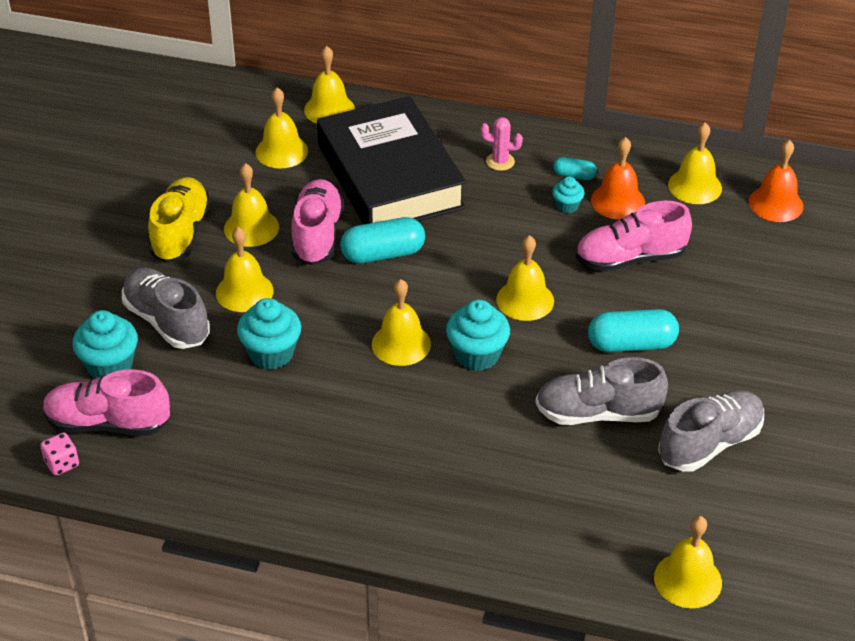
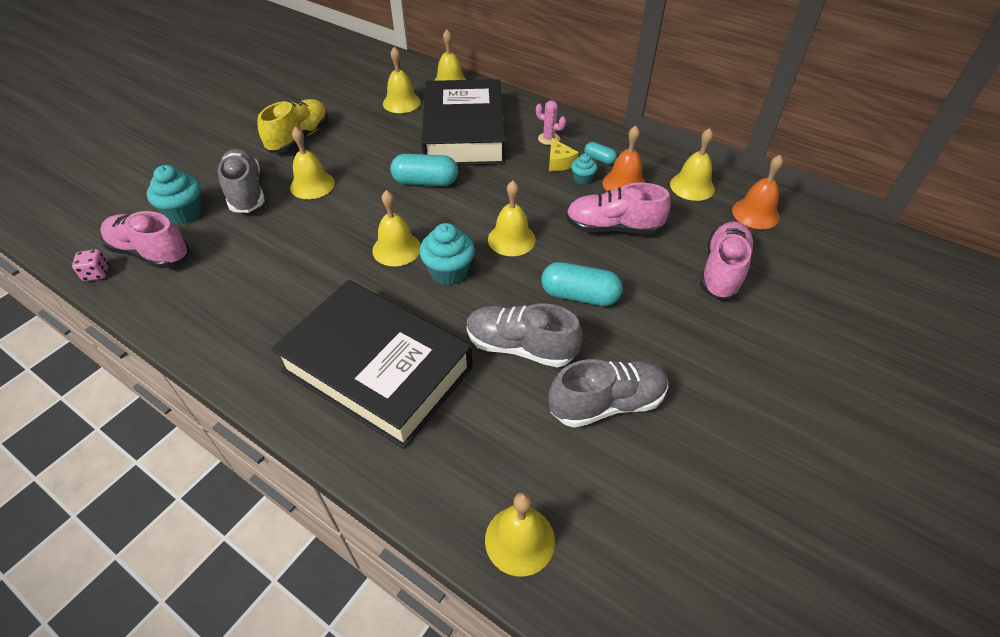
camera: 20 degrees right, 5 degrees up
(251, 228) = (347, 145): yellow bell -> none
(271, 353) = (299, 232): turquoise cupcake -> none
(317, 235) = (388, 159): pink shoe -> pink shoe (722, 271)
(464, 475) = (377, 369): none -> black book
(529, 191) = (559, 162): none -> yellow cheese

